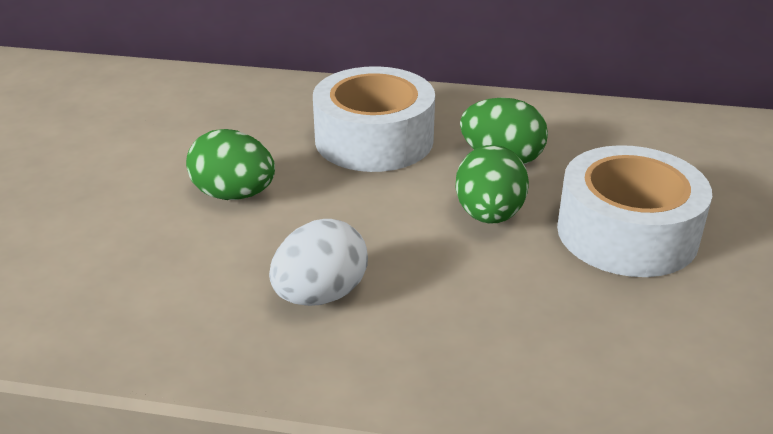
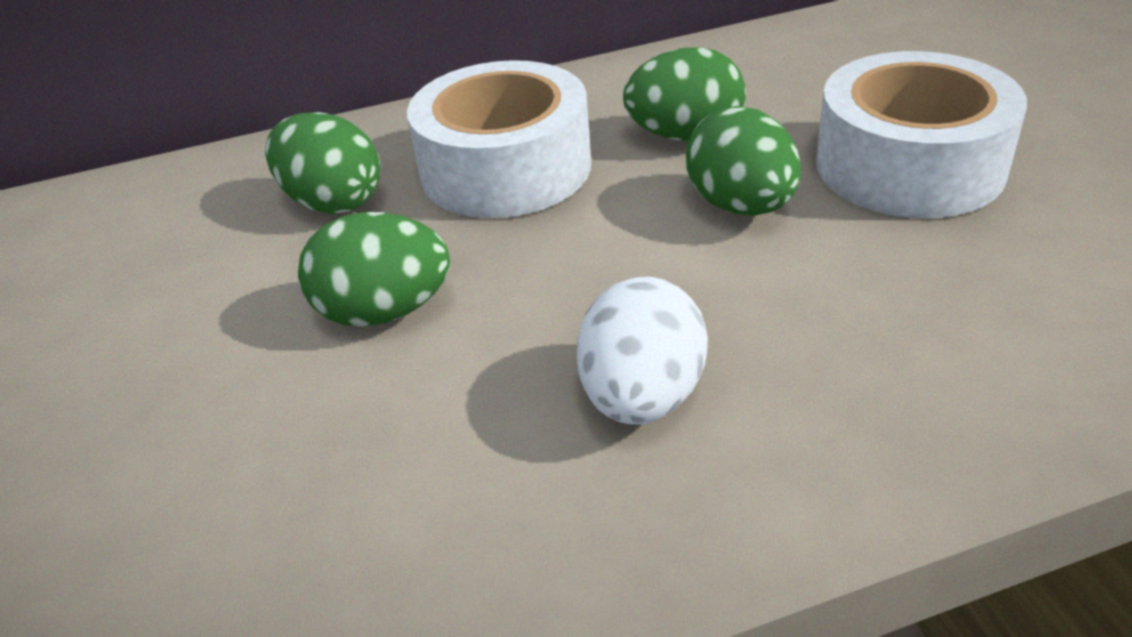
camera: 25 degrees left, 5 degrees up
(263, 123) = (333, 202): none -> green egg

